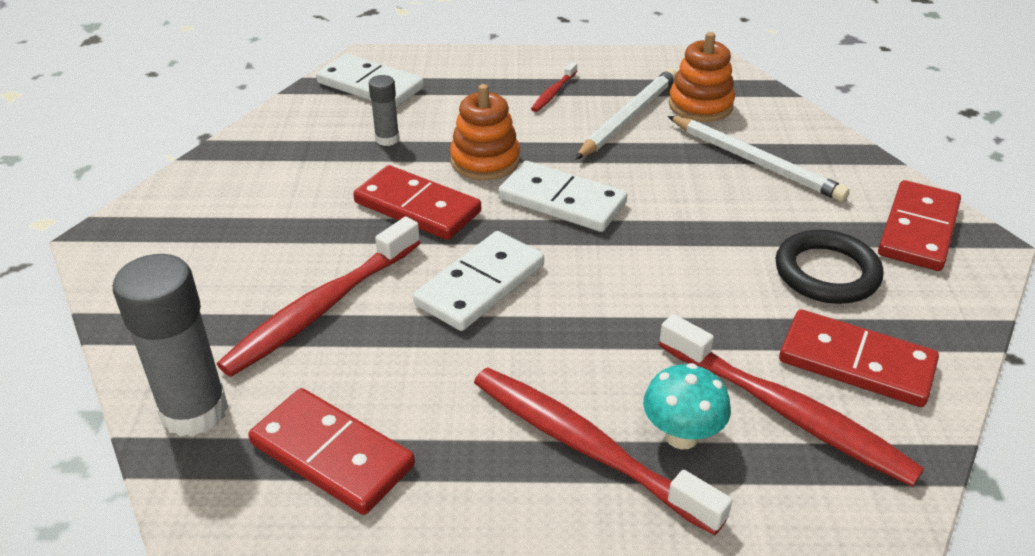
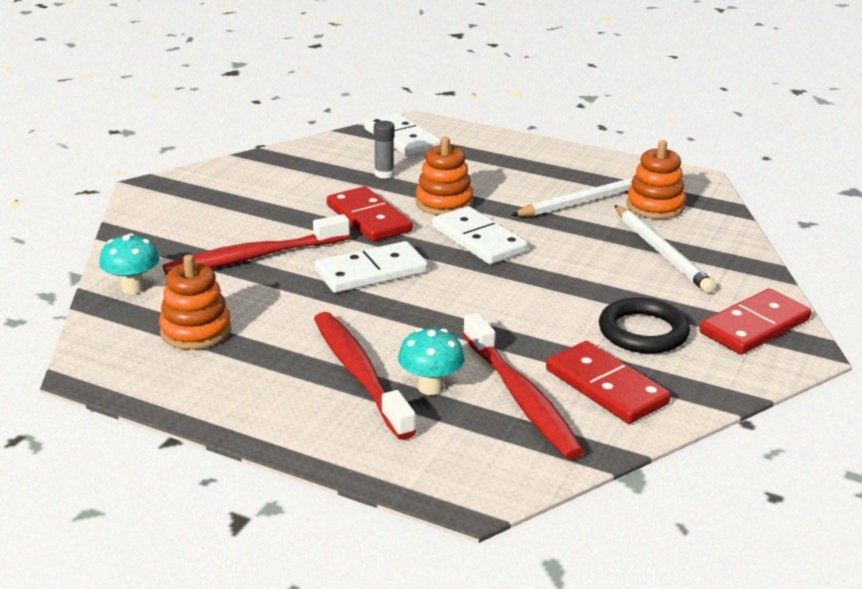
camera: 25 degrees right, 10 degrees down
(194, 411) = (133, 288): grey glue stick -> turquoise mushroom
(332, 454) = (196, 331): red domino -> orange stacking toy
(553, 93) = (540, 172): red toothbrush -> none

